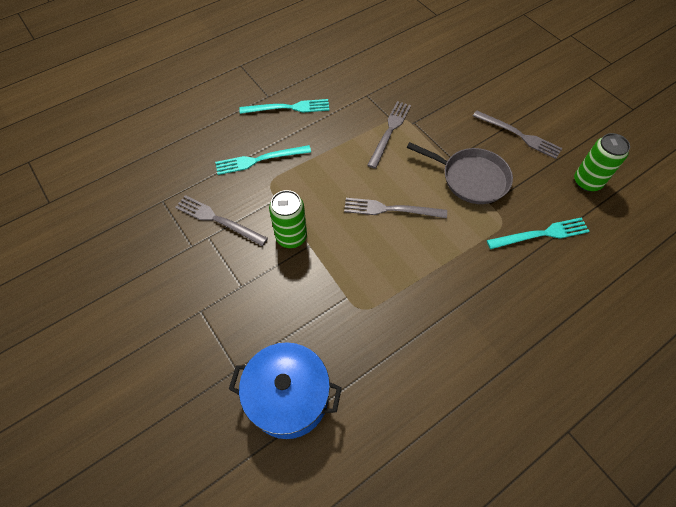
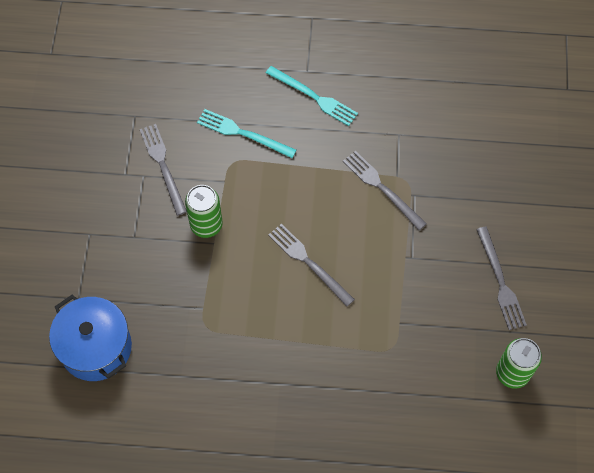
camera: 40 degrees right, 5 degrees up
(389, 131) = (382, 188): grey fork -> grey fork turned 105 degrees counterclockwise
(471, 178) = (408, 288): grey pan -> none
(541, 234) = (414, 383): turquoise fork -> none

